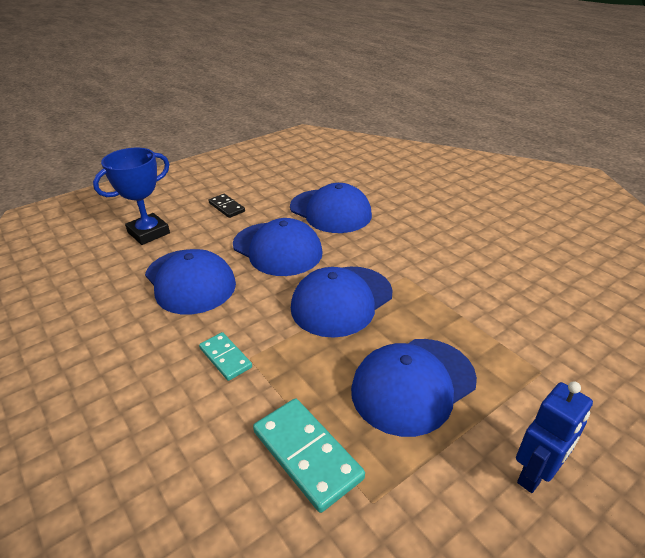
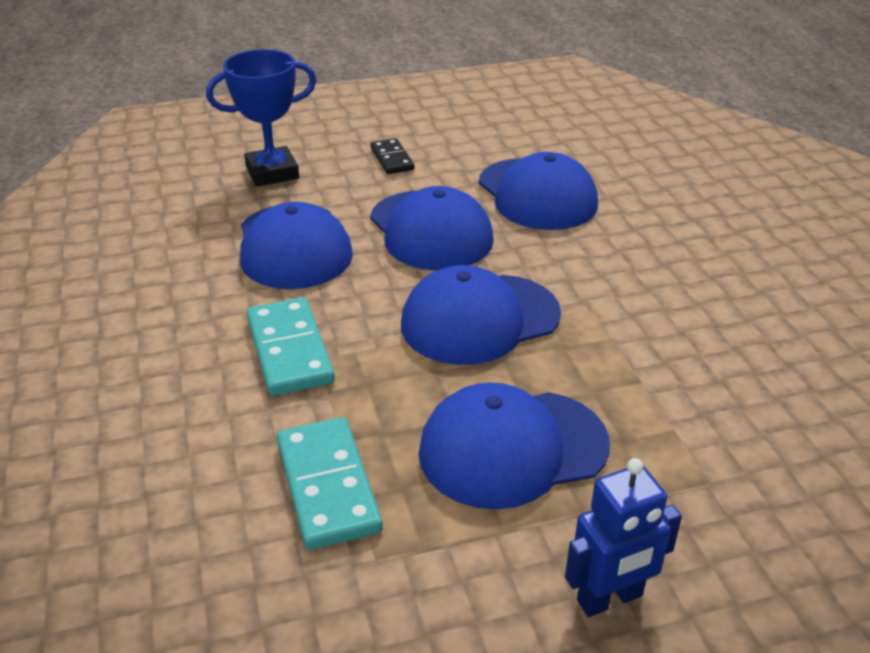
camera: 20 degrees right, 0 degrees up
(225, 358) = (289, 350): turquoise domino -> turquoise domino, size x1.65

